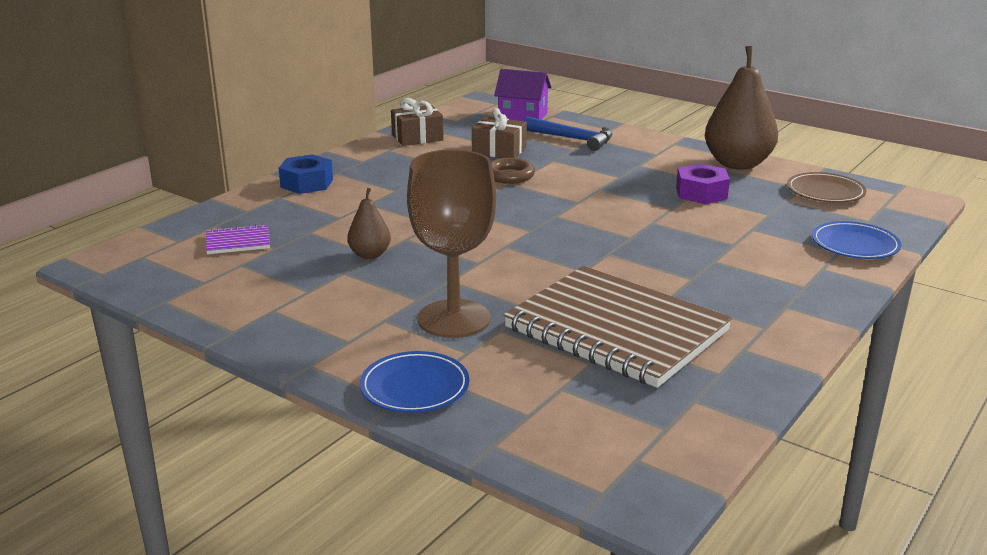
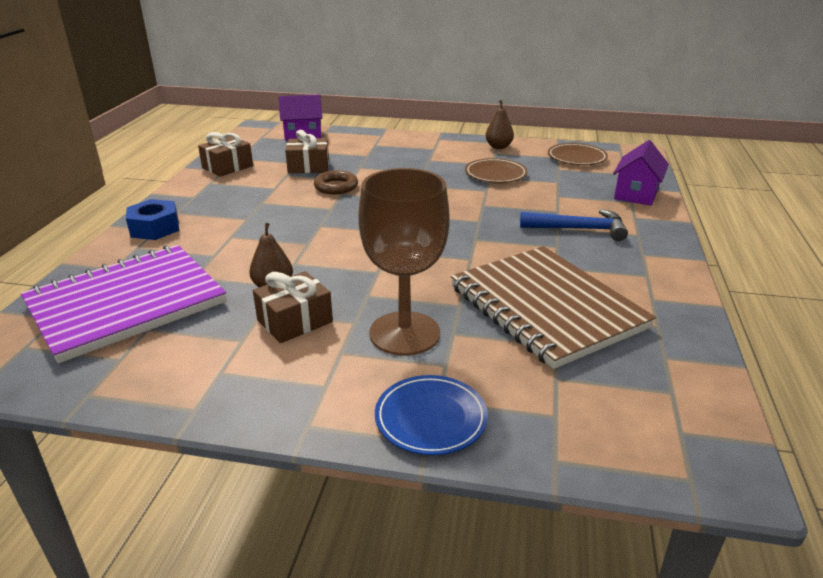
camera: 25 degrees left, 5 degrees up
(238, 242) = (126, 304): purple notebook -> purple notebook, size x2.50
(365, 286) = (295, 321): none -> brown gift
(572, 139) = (359, 147): blue hammer -> blue hammer (578, 229)
(616, 330) = (546, 307): brown notebook -> brown notebook turned 45 degrees clockwise
(701, 193) = (495, 174): purple nut -> brown plate
(737, 164) = (498, 147): brown pear -> brown pear, size x0.50
(855, 245) = (636, 194): blue plate -> purple house

